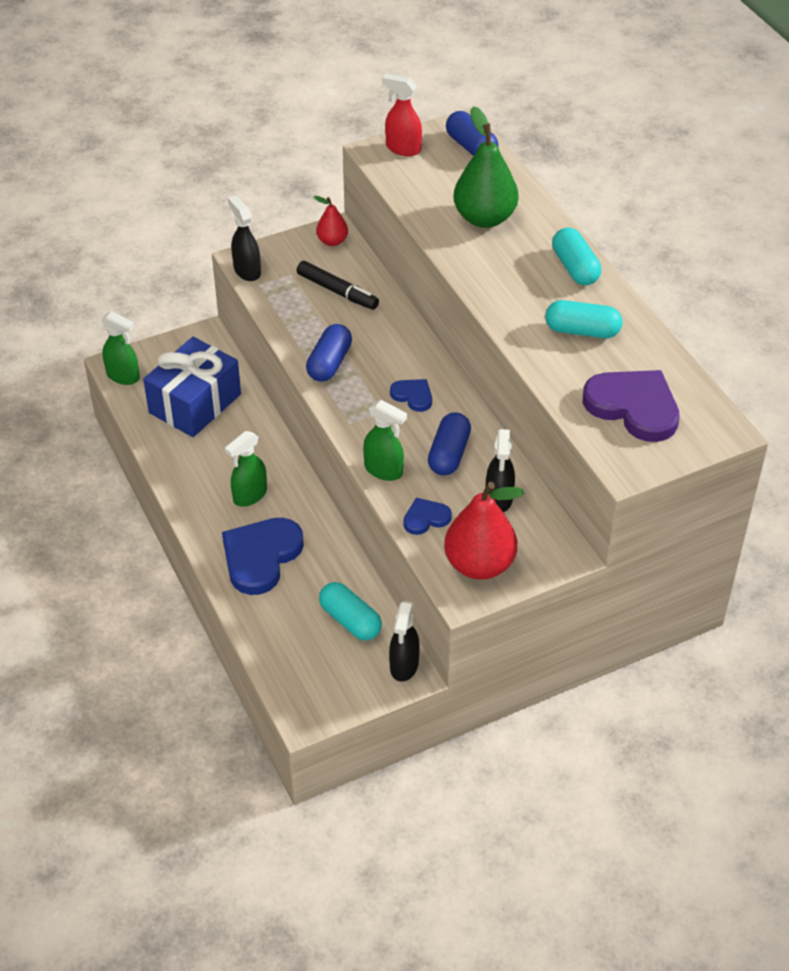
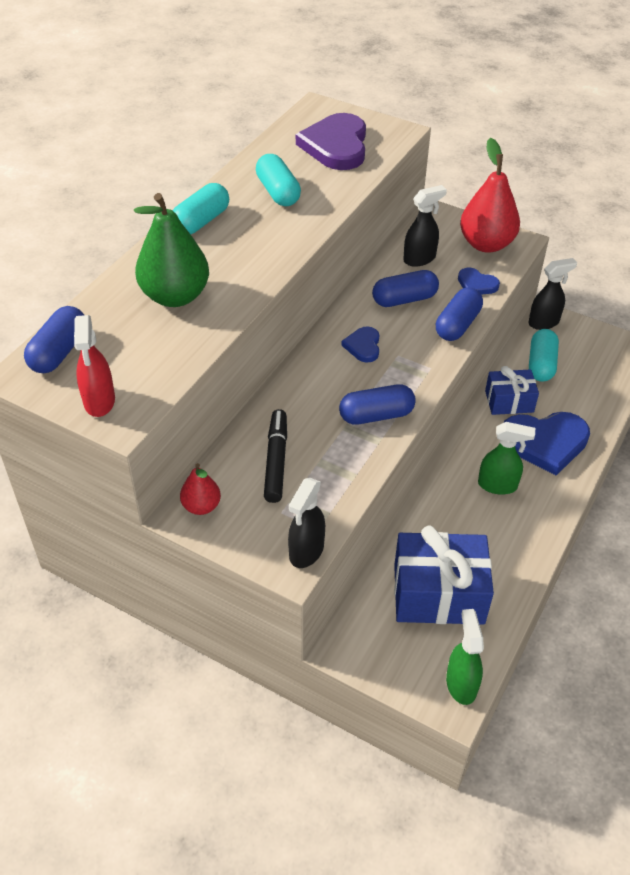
camera: 125 degrees left, 0 degrees up
(328, 564) = (509, 401): none -> blue gift
(384, 470) = (457, 325): green spray bottle -> blue capsule

